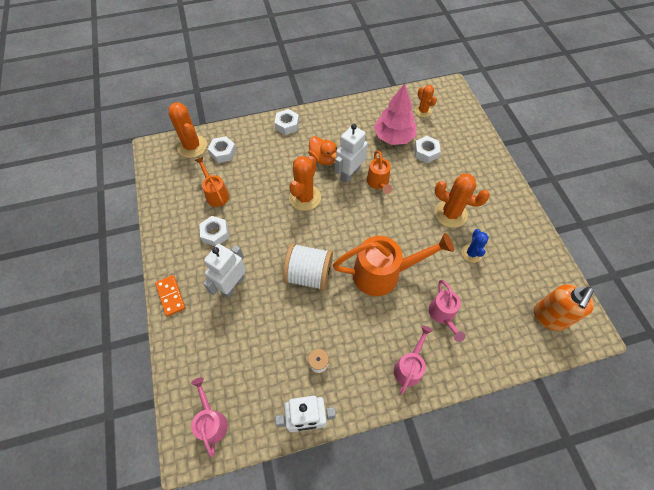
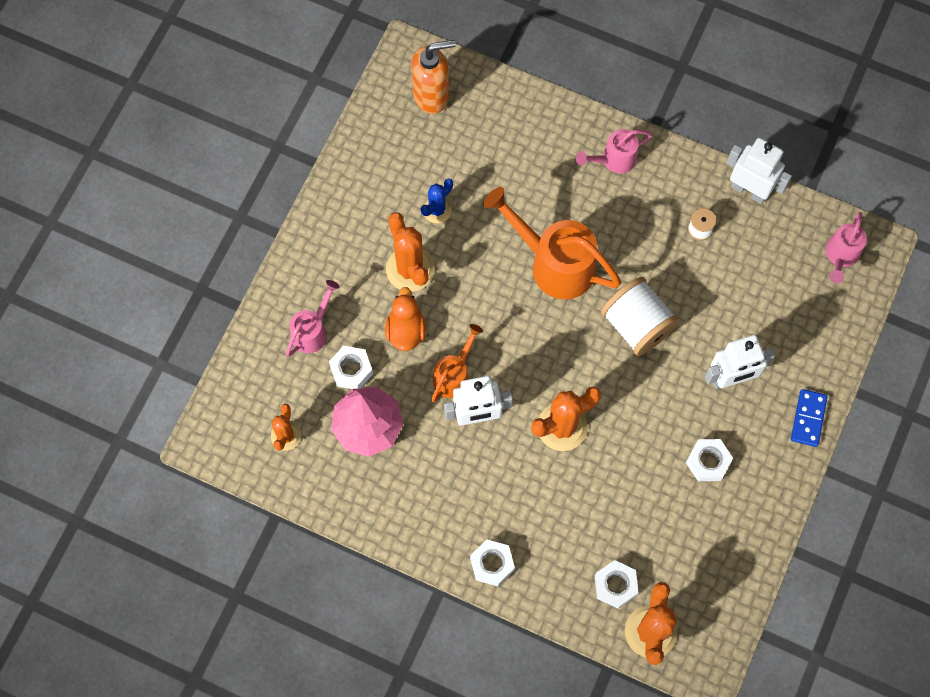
camera: 140 degrees left, 10 degrees up
(170, 296) = (808, 418): orange domino -> blue domino
(216, 194) = (669, 521): orange watering can -> none
(323, 158) = (490, 467): orange duck -> orange duck (406, 330)
(443, 315) = (534, 177): pink watering can -> pink watering can (312, 331)

